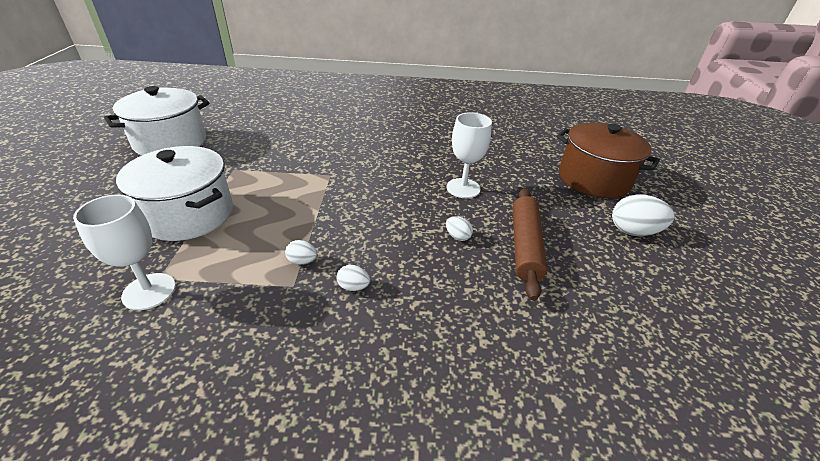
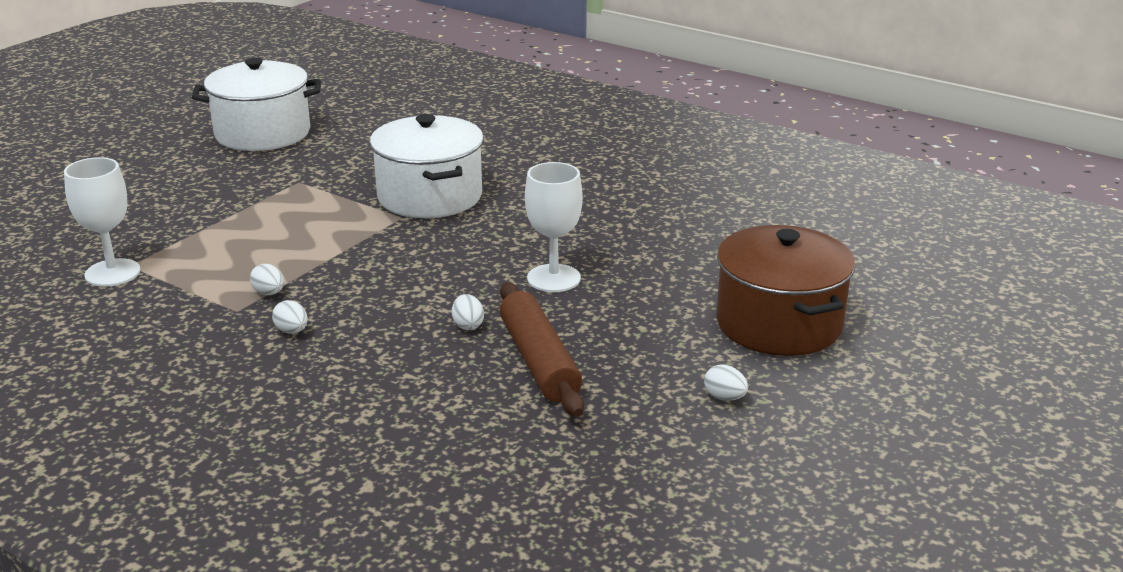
camera: 35 degrees right, 10 degrees down
(189, 214) = (207, 216): white pot -> white pot (430, 196)
(525, 246) = (539, 361): brown rolling pin -> brown rolling pin turned 60 degrees counterclockwise
(633, 231) = (724, 397): white egg -> white egg, size x0.52

